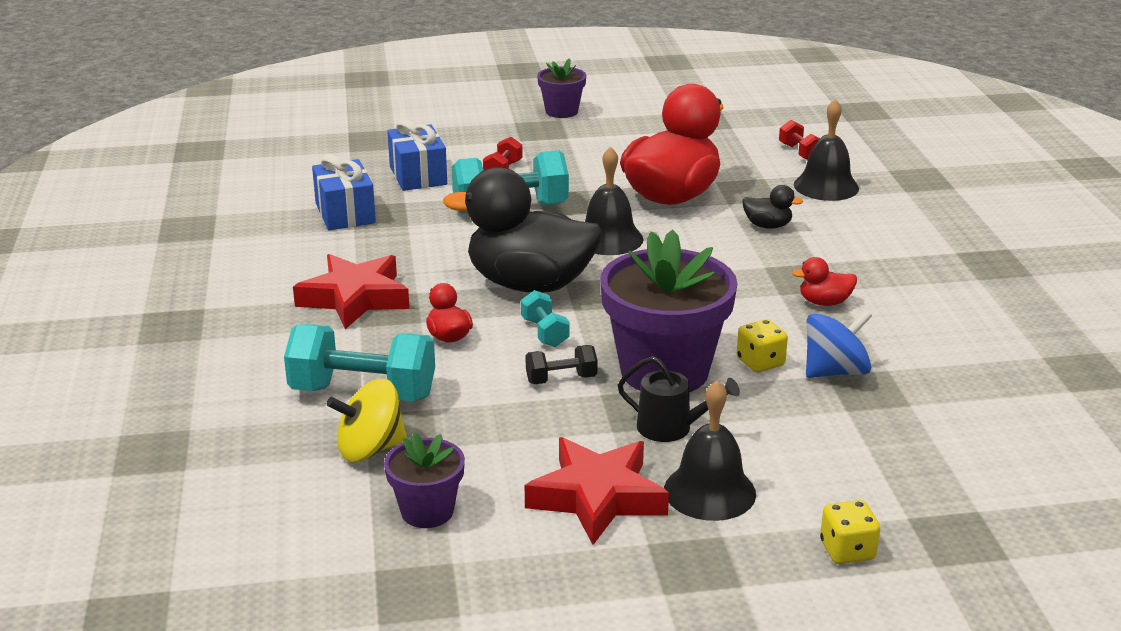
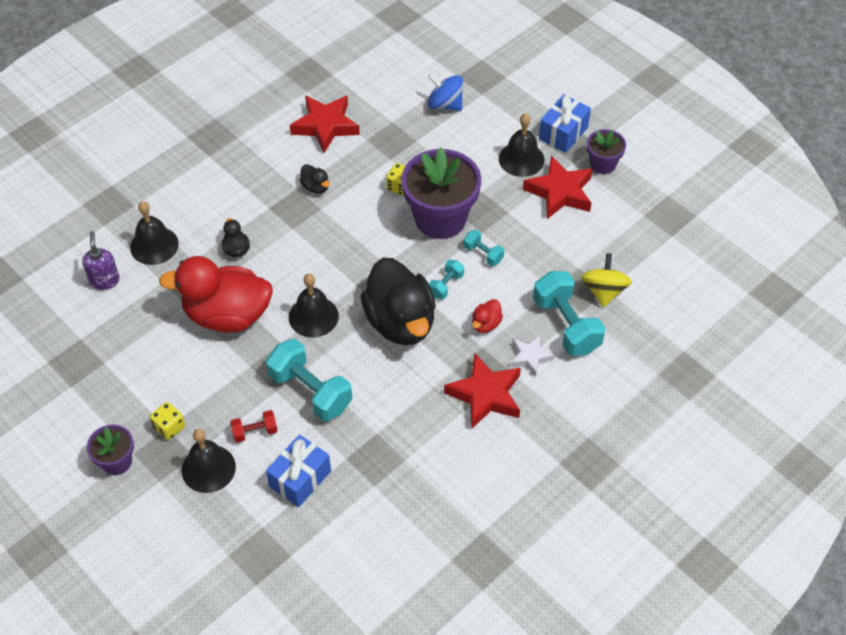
camera: 125 degrees left, 25 degrees up
(345, 213) = (389, 480): blue gift -> blue gift (563, 133)
(358, 346) = (530, 357): none -> white star
(370, 449) = (604, 291): yellow spinning top -> yellow spinning top turned 120 degrees counterclockwise
(427, 511) = (623, 242): purple flower pot -> purple flower pot (602, 164)
(495, 142) = (208, 468): none -> black bell
(561, 379) = (483, 254): black dumbbell -> turquoise dumbbell
(671, 428) = (486, 193): black watering can -> none
(800, 153) = (105, 280): red dumbbell -> purple soap dispenser
(824, 302) = (316, 187): red duck -> black duck
(835, 371) = (385, 157): blue spinning top -> blue spinning top (445, 104)
(847, 551) = (520, 103): yellow dice -> yellow dice (169, 427)
(946, 347) = (325, 126): none -> red star

